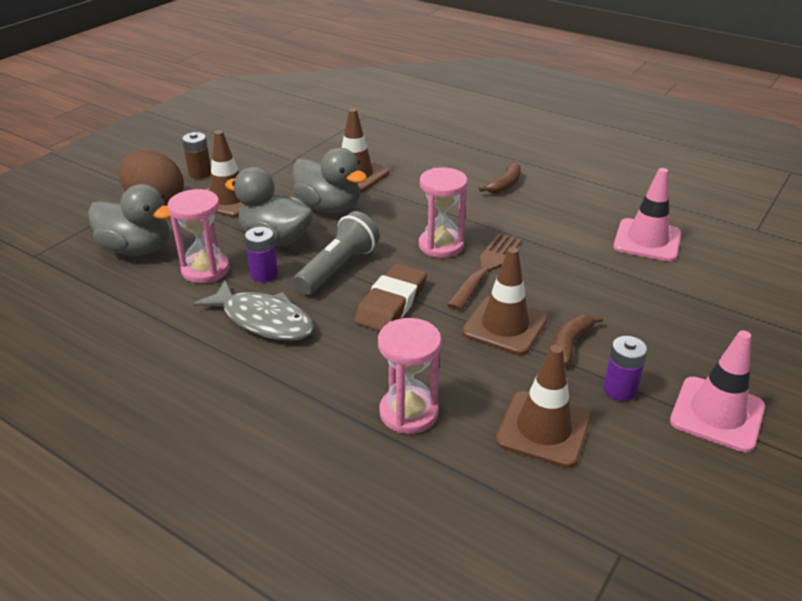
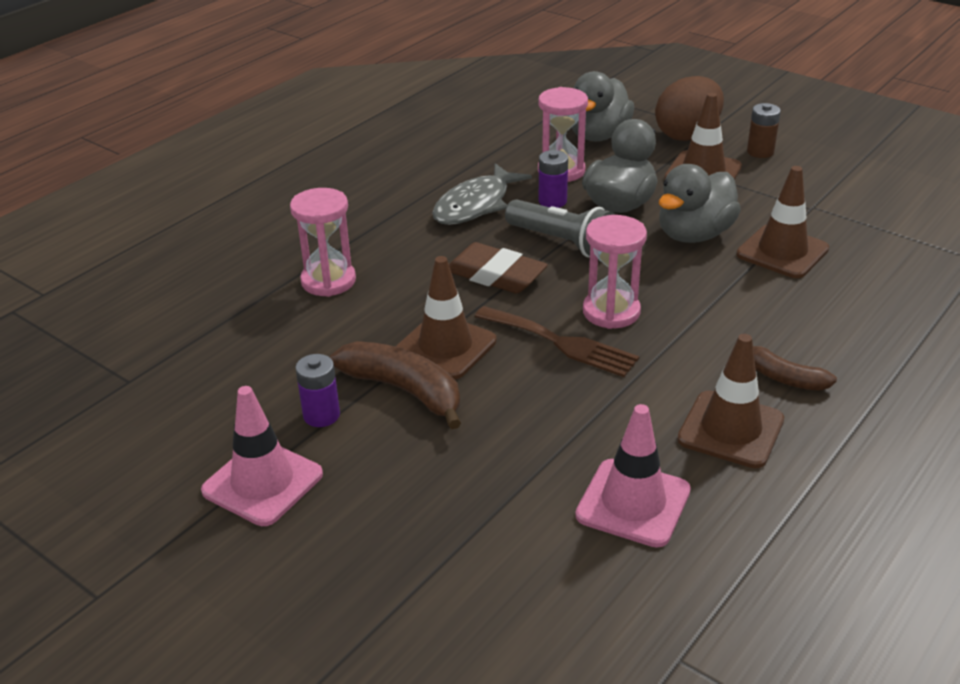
camera: 95 degrees right, 0 degrees up
(543, 429) = (282, 356): brown traffic cone -> brown traffic cone (730, 430)
(570, 344) = (404, 390): brown banana -> brown banana, size x1.66

